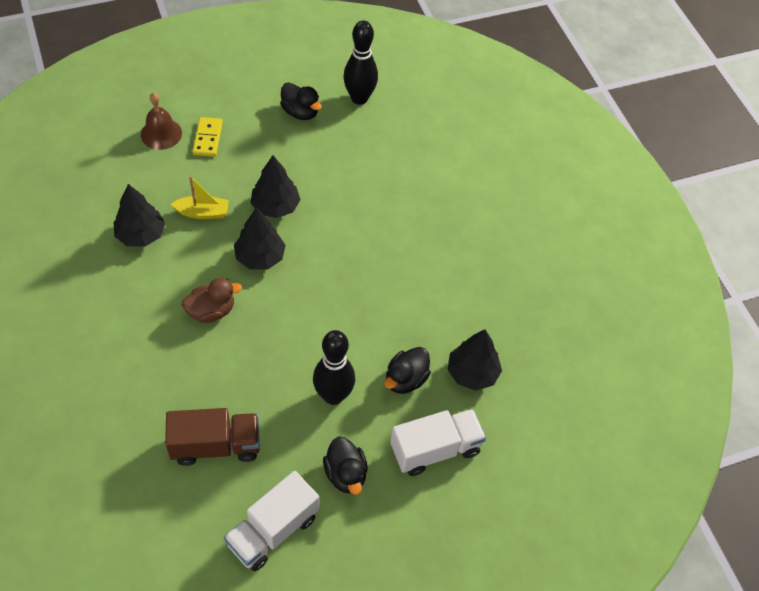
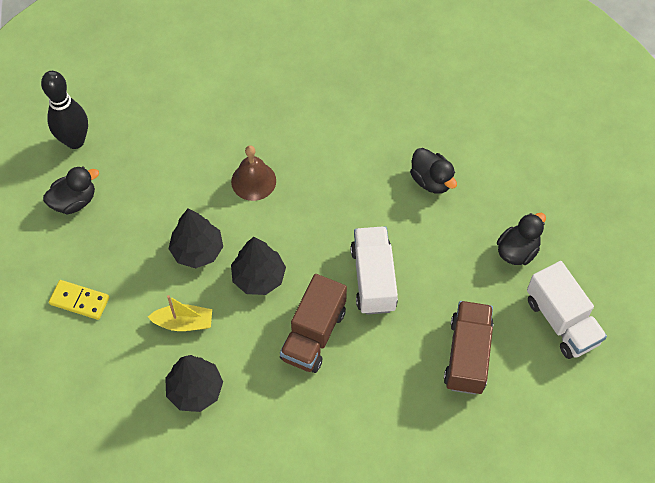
camera: 70 degrees left, 5 degrees up
(161, 134) = (55, 349): brown bell -> brown bell (253, 181)
(203, 213) = (184, 323): yellow boat -> yellow boat turned 75 degrees clockwise
(211, 311) = (313, 334): brown duck -> brown truck
(333, 395) = (435, 244): black bowling pin -> none
(345, 474) = (517, 251): black duck -> black duck turned 45 degrees counterclockwise
(435, 449) = (506, 175): white truck -> white truck (373, 279)
(472, 373) = (436, 126): black tree -> none

